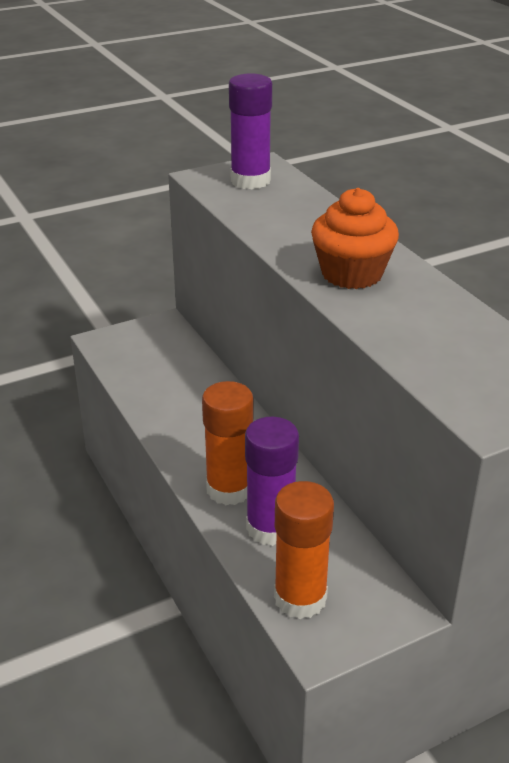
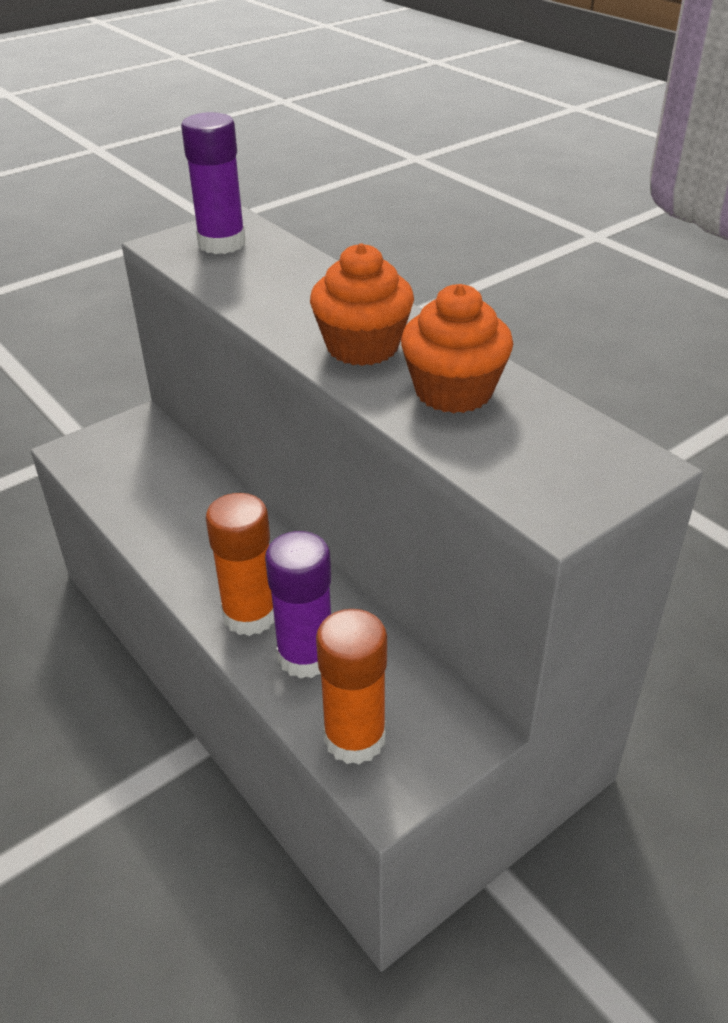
camera: 10 degrees left, 5 degrees up
(421, 317) = (453, 391): none -> orange cupcake

